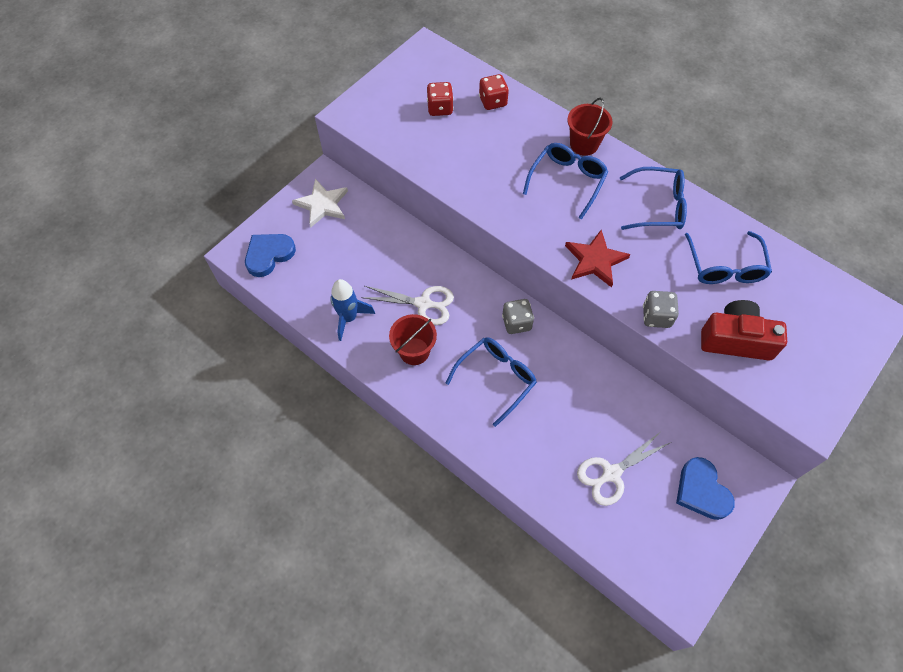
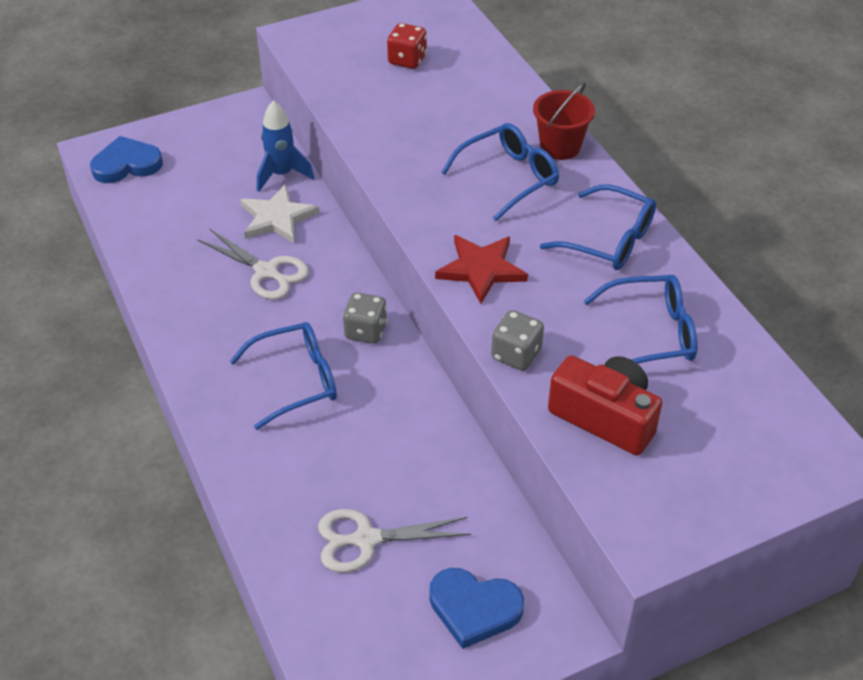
camera: 25 degrees right, 15 degrees down
(322, 204) = (224, 134): white star -> white star (277, 218)
(349, 318) = (169, 256): blue rocket -> blue rocket (282, 174)
(414, 351) = (219, 316): red bucket -> none
(493, 101) = (477, 71): red dice -> none
(701, 491) = (474, 608): blue heart -> blue heart turned 75 degrees counterclockwise
(725, 267) = (651, 333): blue glasses -> blue glasses turned 120 degrees counterclockwise

